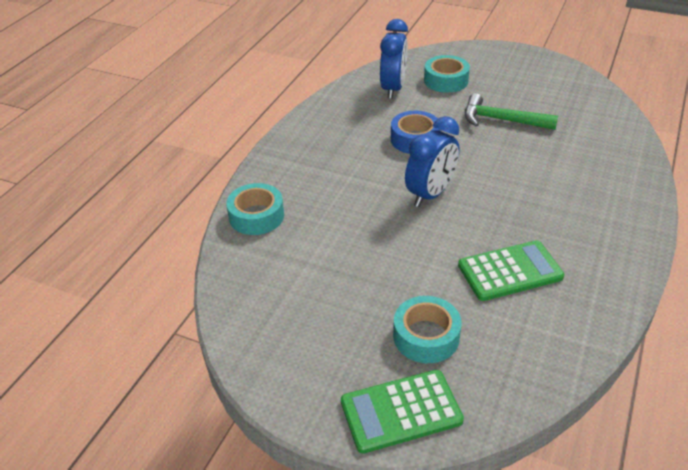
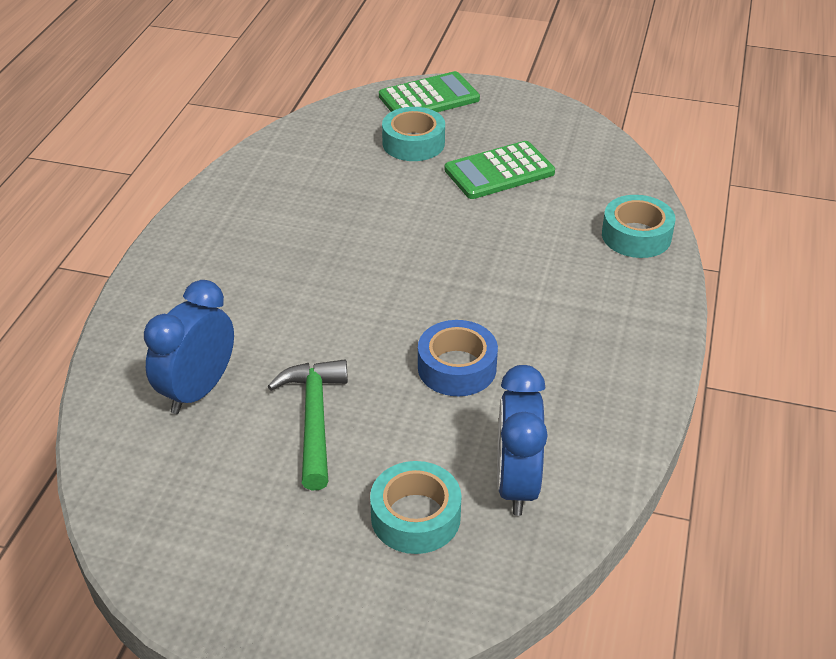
camera: 170 degrees right, 0 degrees up
(430, 194) = (423, 280): blue clock -> blue clock (198, 391)
(501, 120) = (314, 419): green hammer -> green hammer turned 105 degrees counterclockwise
(510, 271) = (328, 201): green calculator -> green calculator (499, 171)

